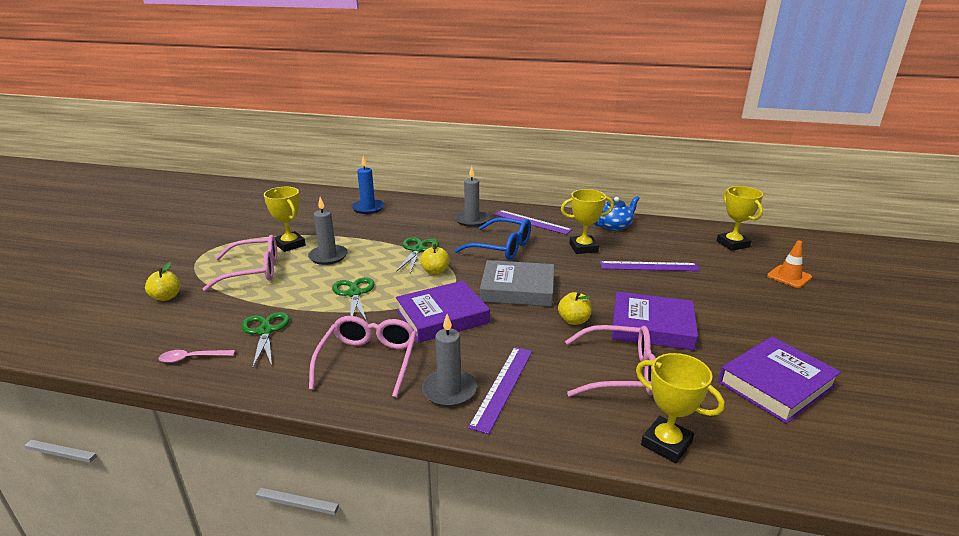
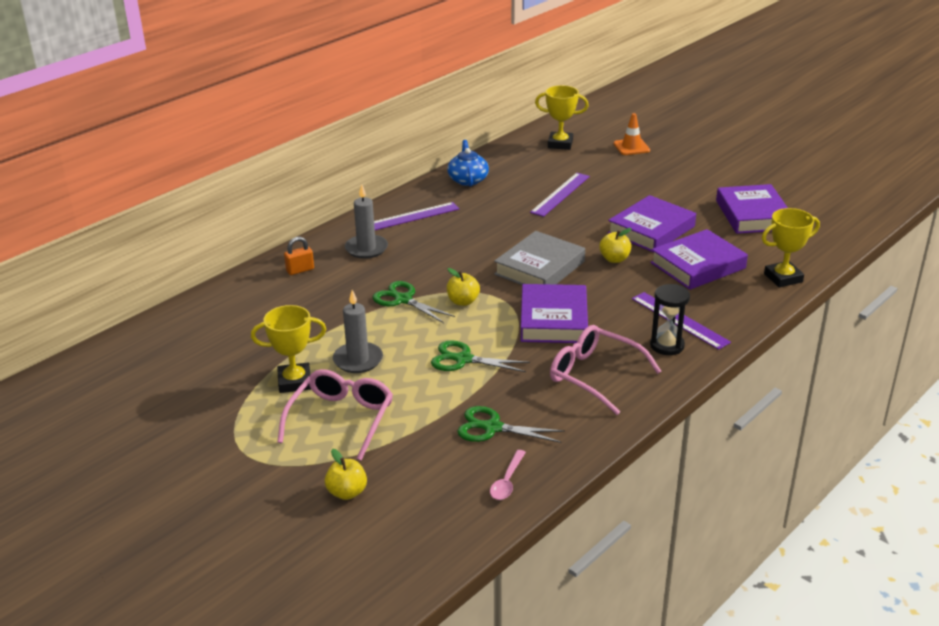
camera: 60 degrees left, 5 degrees up
(368, 208) = (248, 306): blue candle -> none
(423, 209) = (300, 270): none -> orange padlock
(449, 390) = (667, 345): grey candle -> black hourglass
(501, 247) = (450, 251): blue glasses -> none
(583, 248) = (496, 210): yellow trophy -> none
(619, 372) = (698, 265): pink glasses -> purple book

